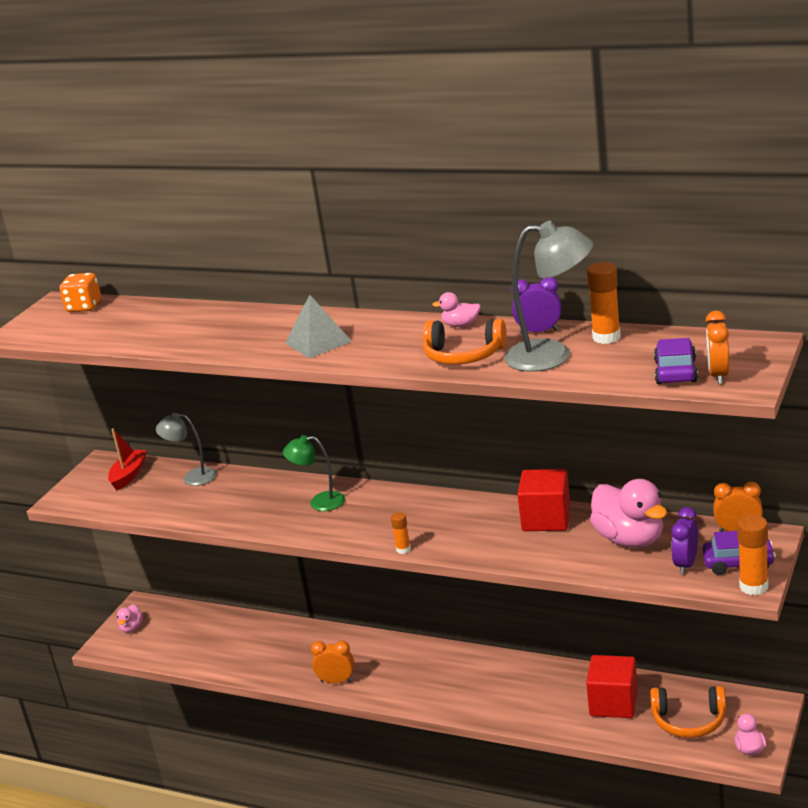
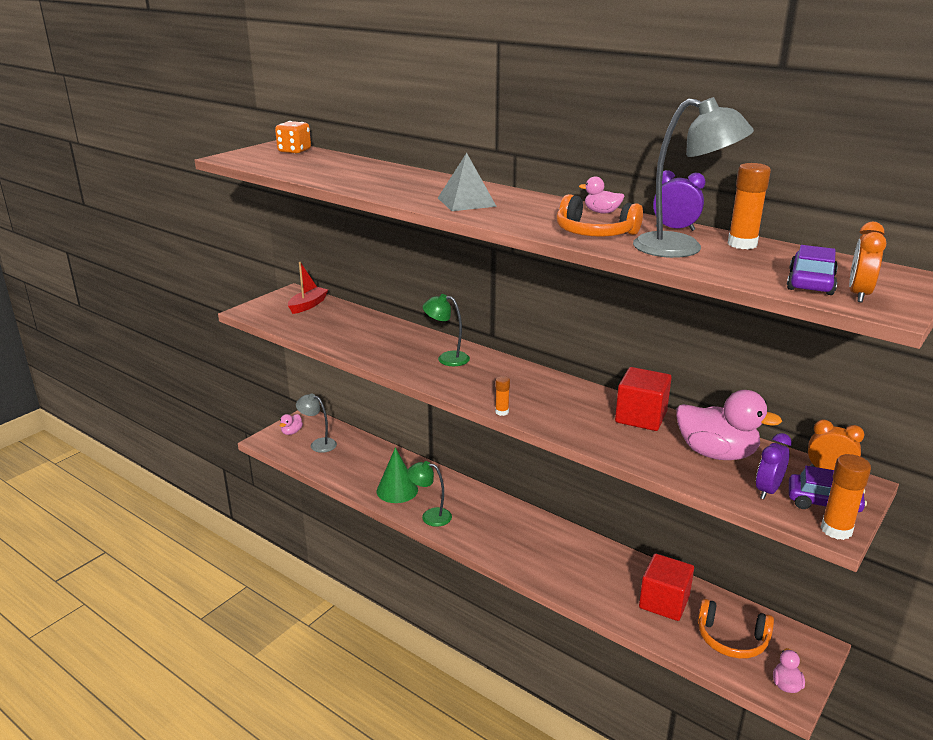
camera: 10 degrees right, 0 degrees up
(192, 477) = (355, 317): grey lamp -> grey lamp (318, 444)
(287, 663) = (397, 490): none -> green cone
(336, 681) = (430, 516): orange clock -> green lamp
(630, 539) = (716, 453): pink duck -> pink duck turned 45 degrees counterclockwise

